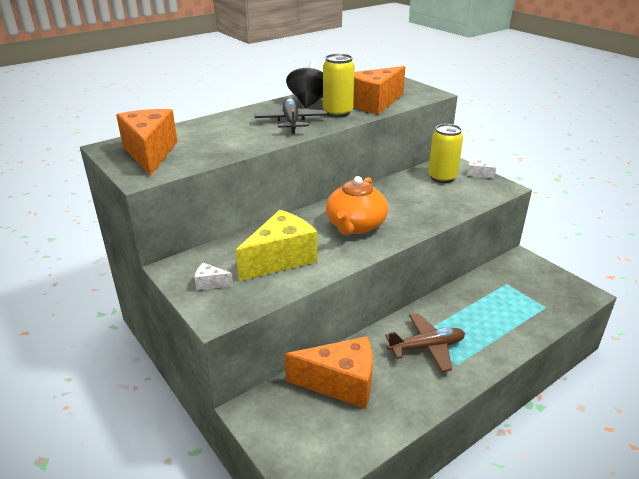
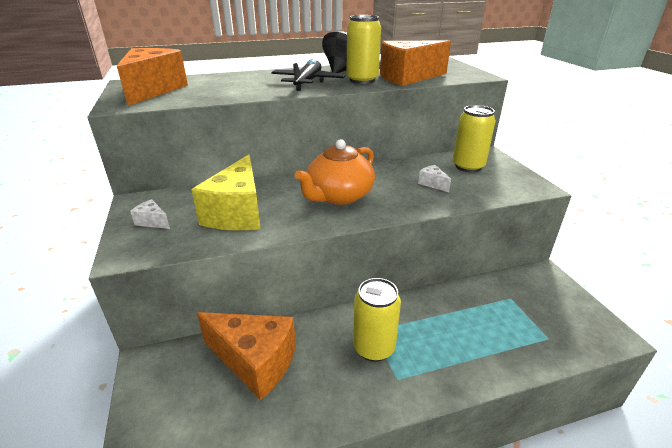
camera: 20 degrees right, 0 degrees up
(281, 259) = (237, 213): yellow cheese -> yellow cheese turned 120 degrees clockwise
(427, 347) = (373, 348): brown plane -> yellow can
(477, 174) = (511, 169): white cheese -> white cheese (432, 184)

